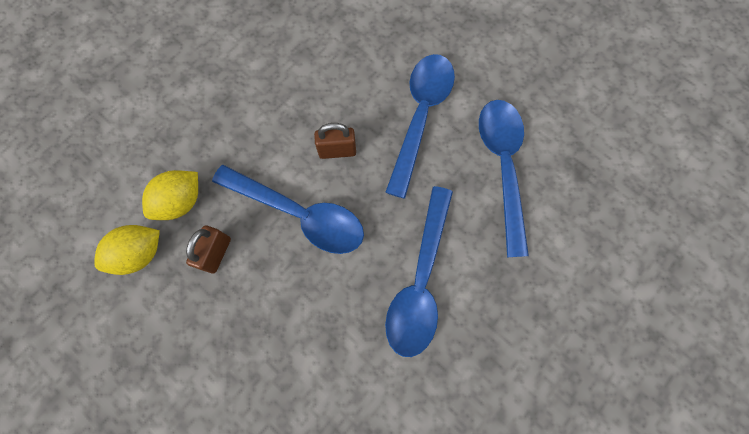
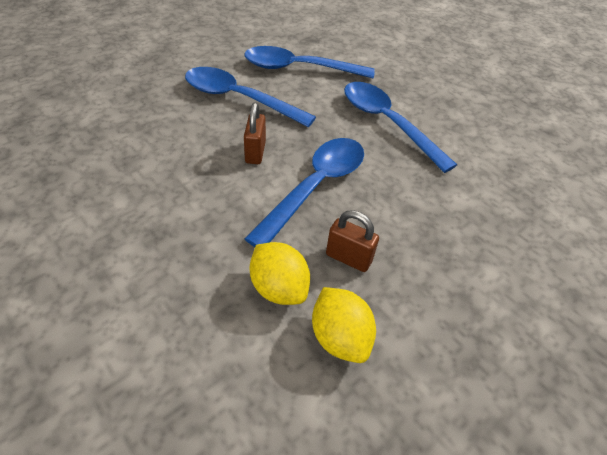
camera: 85 degrees left, 25 degrees down
(420, 280) = (387, 123): blue spoon -> blue spoon turned 150 degrees counterclockwise

